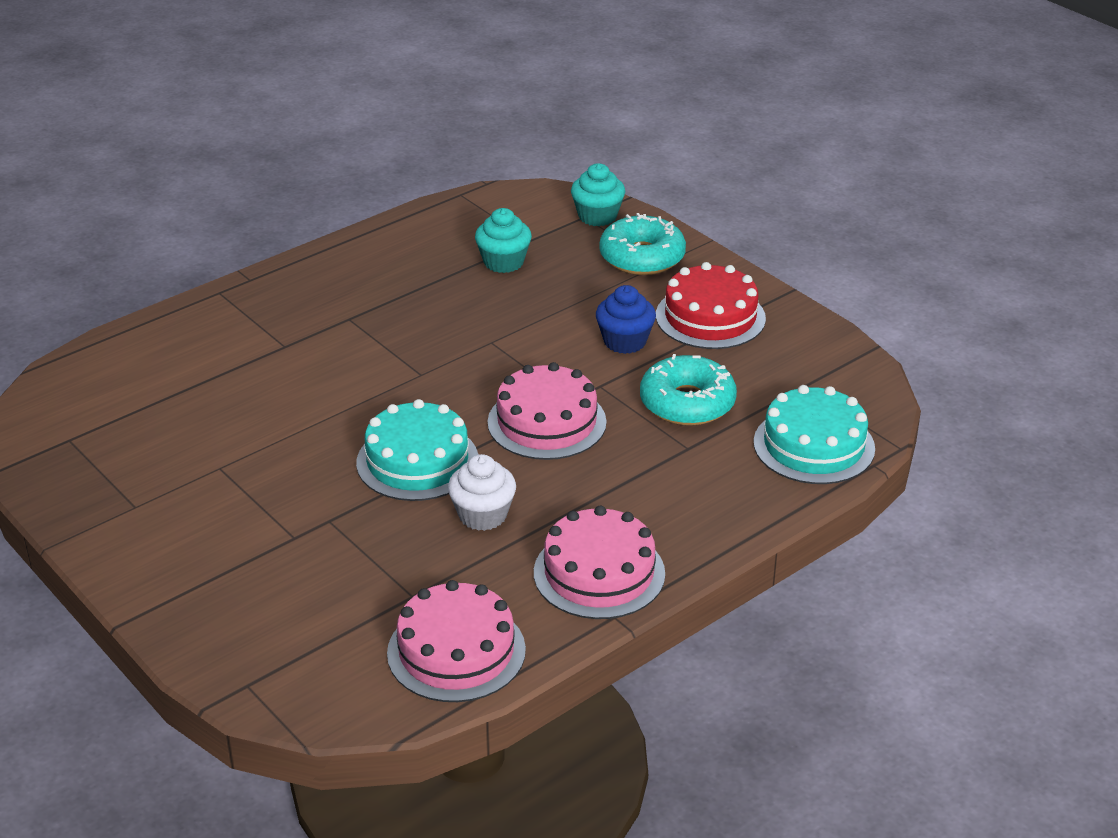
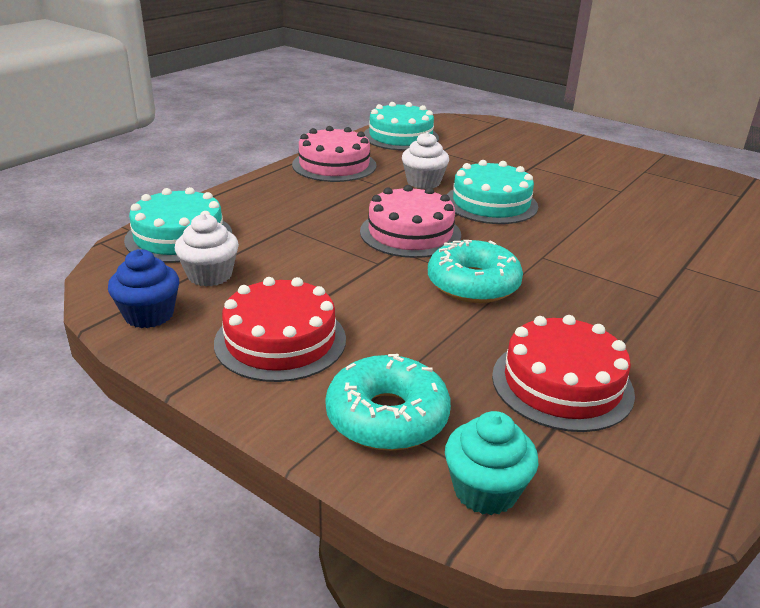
camera: 165 degrees right, 5 degrees down
(456, 651) = (400, 136): pink cake -> turquoise cake
(503, 262) = (562, 384): turquoise cupcake -> red cake
(625, 341) = (369, 303): blue cupcake -> blue cupcake (149, 315)
(687, 403) = (293, 256): turquoise donut -> turquoise donut (473, 284)
(774, 389) = (210, 275): none -> white cupcake

